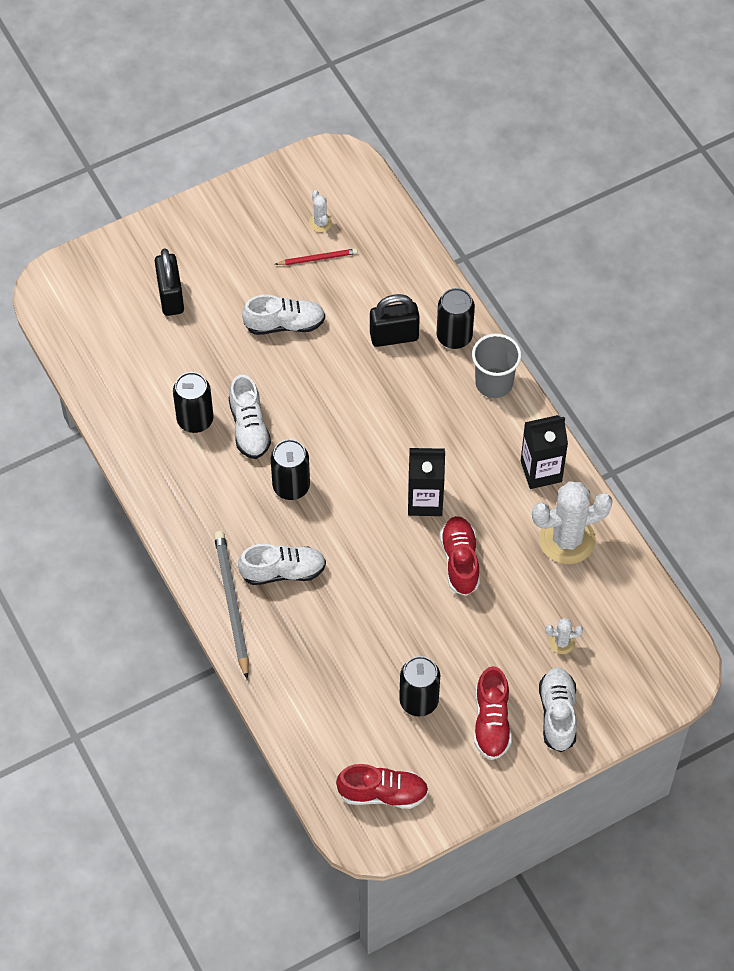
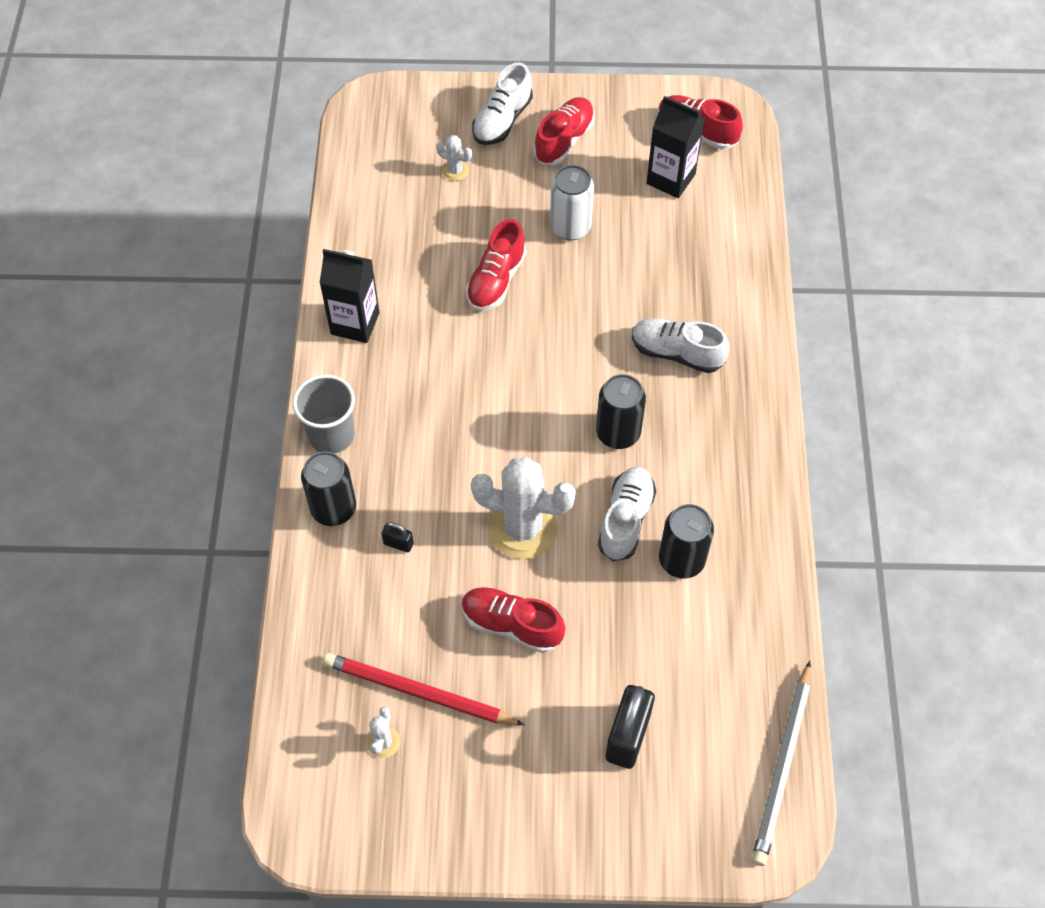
camera: 150 degrees left, 0 degrees up
(231, 603) = (746, 348): grey pencil -> grey pencil (782, 766)
(284, 324) = (512, 625): white shoe -> red shoe
(317, 258) = (418, 692): red pencil -> red pencil, size x1.82
(394, 336) = (398, 544): black padlock -> black padlock, size x0.47
(419, 701) = (617, 184): black can -> none
(425, 501) = (490, 351): black carton -> black carton (670, 179)
(432, 639) = (570, 227): none -> white can
(567, 539) = (381, 251): white cactus -> white cactus (522, 528)

